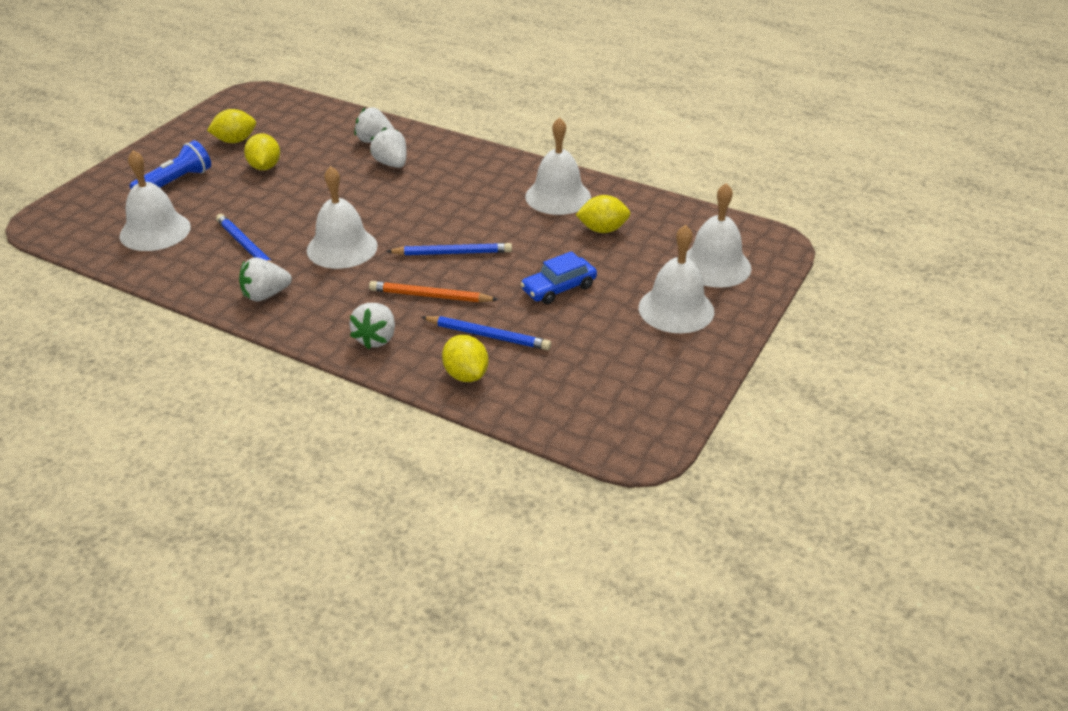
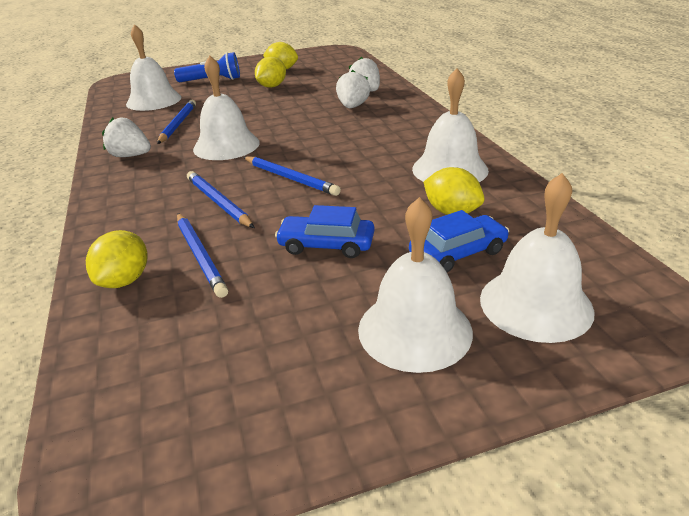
camera: 45 degrees right, 5 degrees down
(376, 339) = (128, 215): white strawberry -> none
(430, 296) = (218, 202): orange pencil -> blue pencil
(642, 256) = (458, 253): none -> blue car

